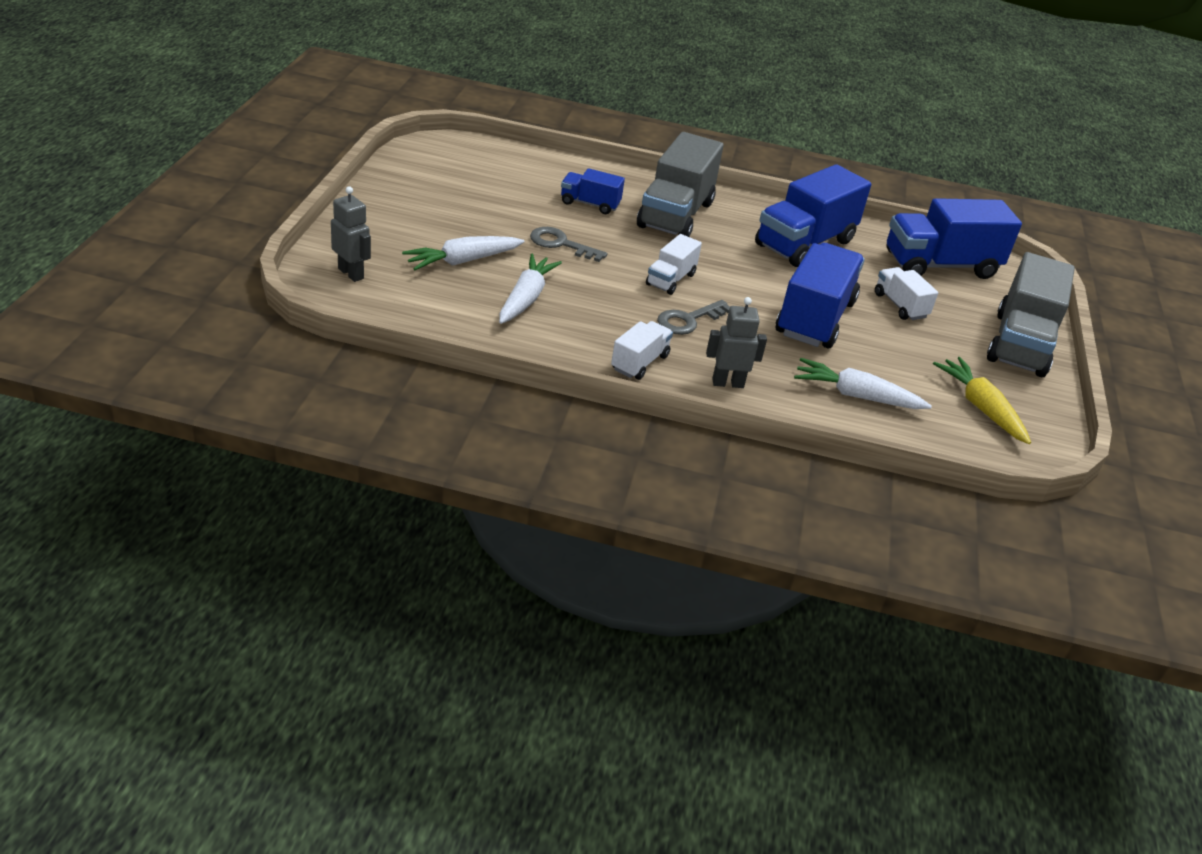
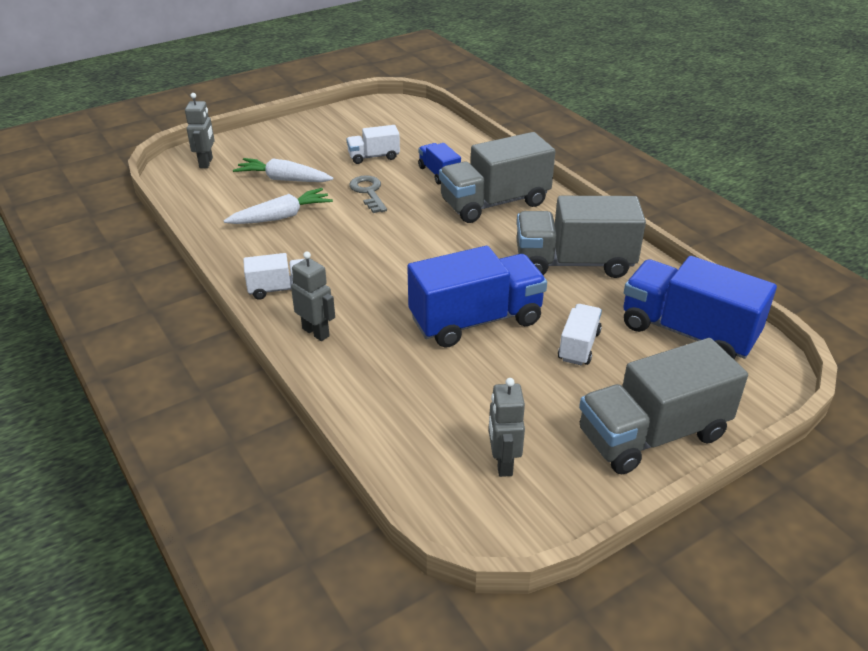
camera: 50 degrees right, 0 degrees up
(670, 279) = (406, 245): white truck -> white truck (373, 157)
(688, 320) = (368, 277): grey key -> none
(804, 243) = (574, 263): blue truck -> grey truck
(856, 396) = (402, 393): white carrot -> none
(980, 407) = (503, 463): yellow carrot -> grey robot

